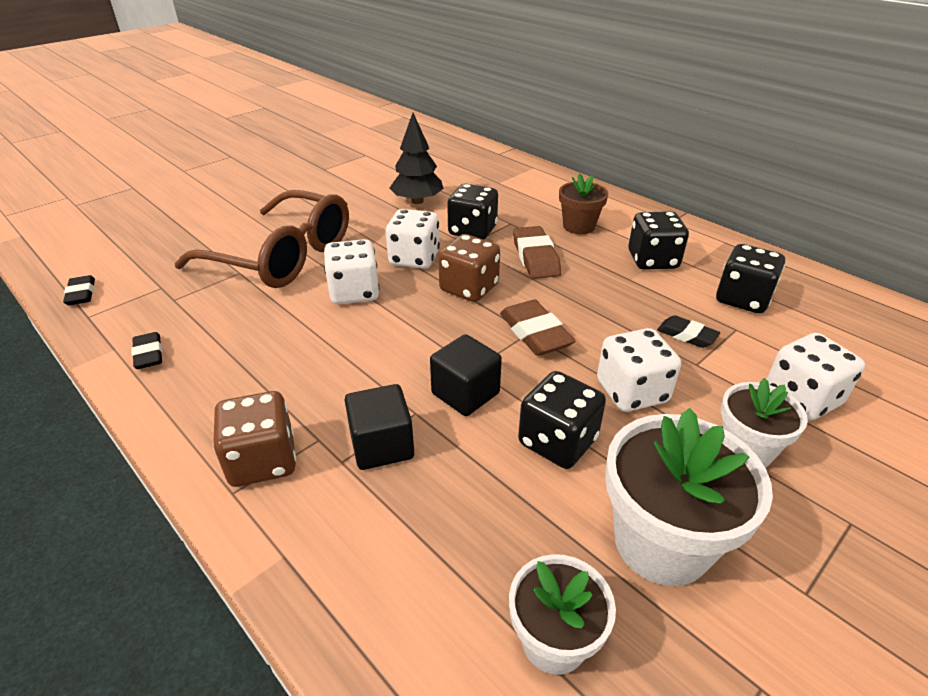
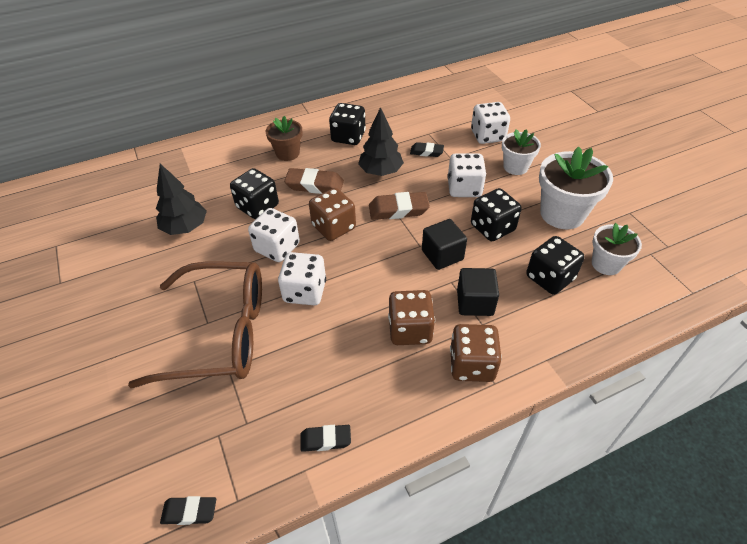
camera: 70 degrees left, 10 degrees up
(282, 256) = (220, 333): brown glasses -> brown glasses turned 45 degrees clockwise
(314, 387) = (410, 330): none -> brown dice
(603, 302) = (380, 172): none -> black tree
(686, 335) = (426, 152): black eraser -> black eraser turned 45 degrees clockwise
(742, 299) = (404, 120): black dice -> black dice (549, 278)

